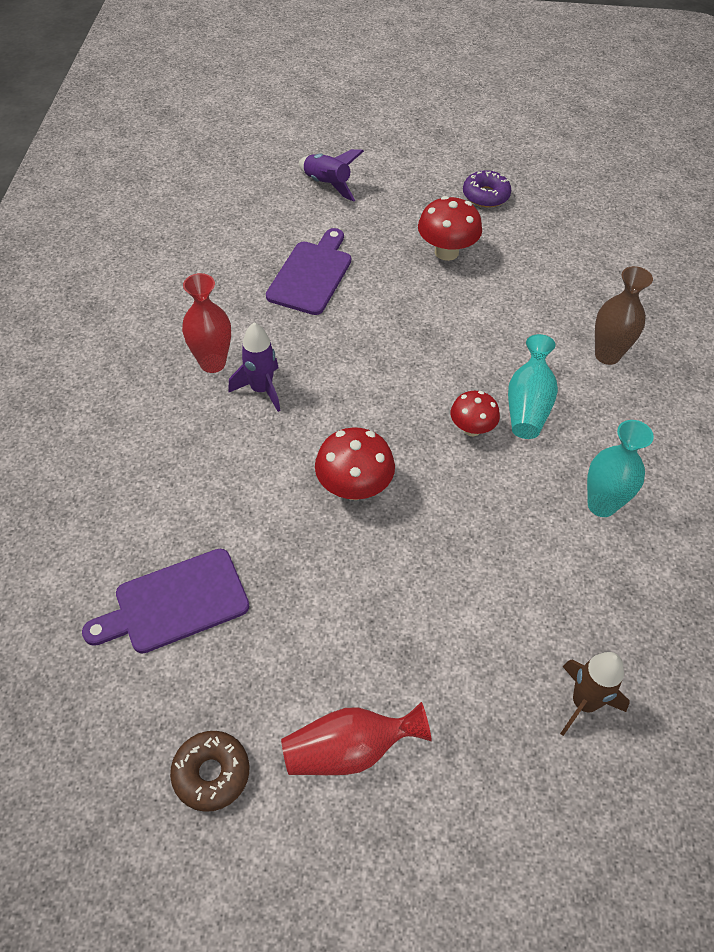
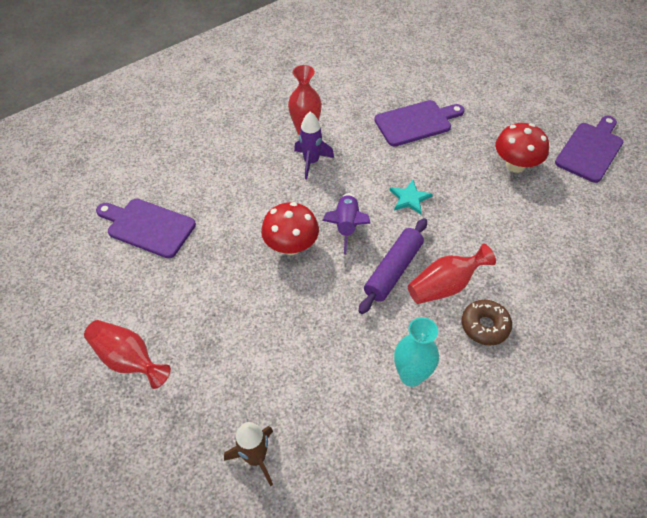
camera: 50 degrees right, 0 degrees up
(211, 773) = (69, 311): brown donut -> brown donut (485, 326)
(327, 185) = (492, 79): purple rocket -> purple rocket (346, 226)
(399, 351) = (409, 198): none -> turquoise star
(472, 428) = (393, 270): red mushroom -> purple rolling pin
(485, 195) = (590, 150): purple donut -> purple cutting board
(528, 405) = (445, 286): turquoise vase -> red vase
(607, 355) = (539, 300): brown vase -> none

